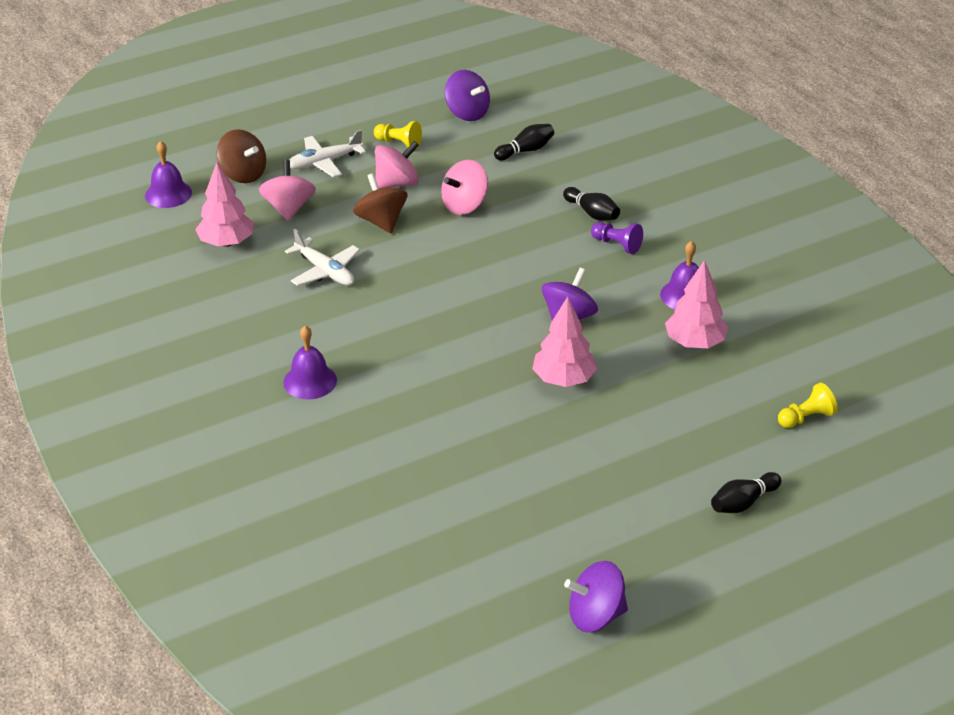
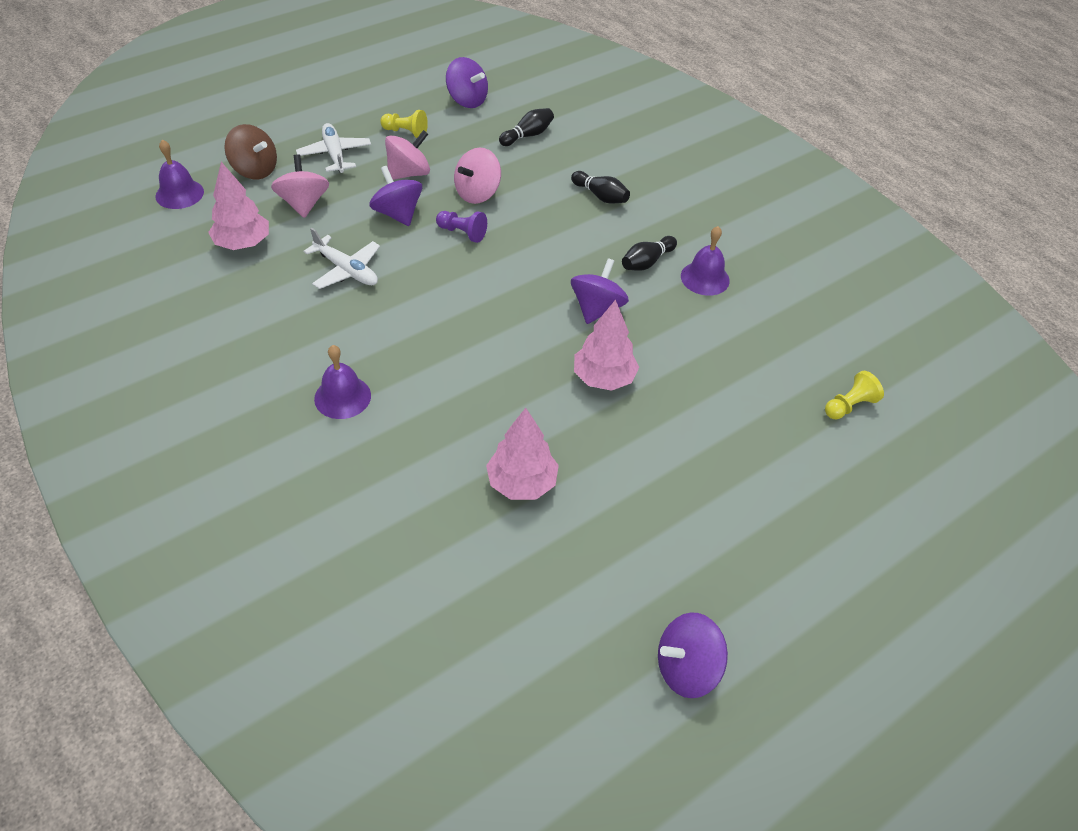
camera: 10 degrees left, 10 degrees up
(324, 162) = (335, 154): white plane -> white plane turned 105 degrees clockwise
(381, 221) = (397, 214): brown spinning top -> purple spinning top
(617, 244) = (630, 228): purple pawn -> purple pawn (462, 233)
(694, 343) = (724, 329): pink tree -> pink tree (522, 483)
(743, 502) = (810, 510): black bowling pin -> black bowling pin (646, 262)

